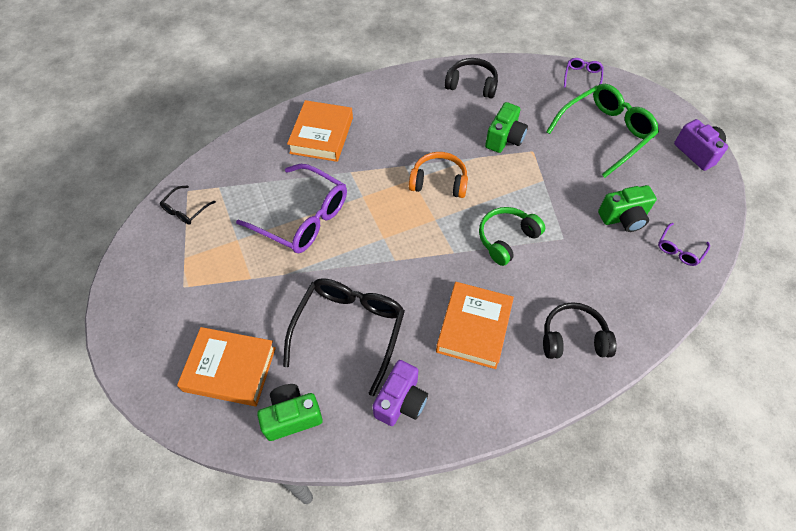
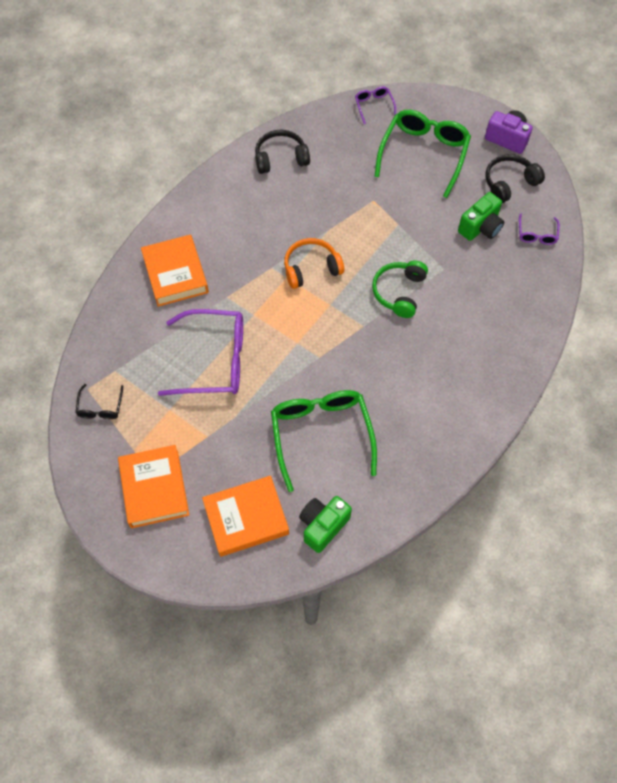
camera: 30 degrees left, 5 degrees up
(349, 330) = (321, 434): black glasses -> green glasses
(401, 401) = (399, 467): purple camera -> none
(474, 328) = (418, 380): orange book -> orange book (154, 489)
(504, 139) = (342, 200): green camera -> none
(573, 338) = (497, 349): black headphones -> black headphones (509, 183)

